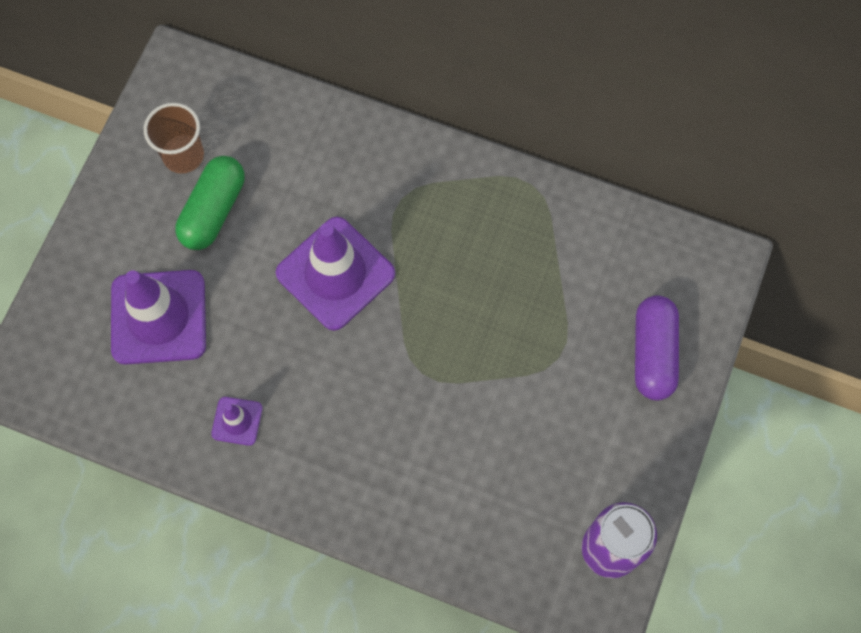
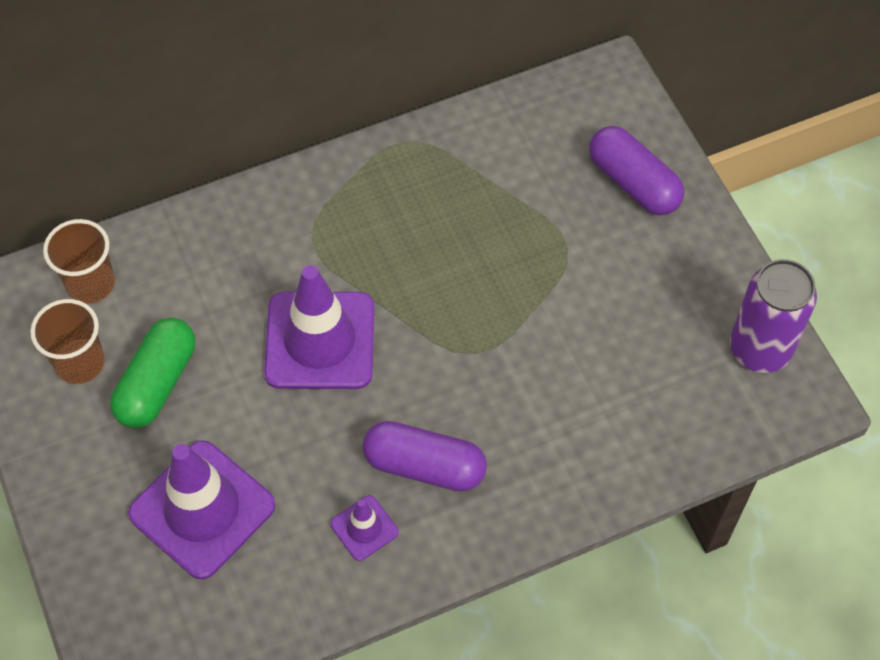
camera: 45 degrees left, 10 degrees down
(213, 210) = (157, 383): green capsule -> green capsule turned 45 degrees clockwise
(240, 108) = (91, 284): none -> brown cup
(313, 416) = (424, 466): none -> purple capsule

